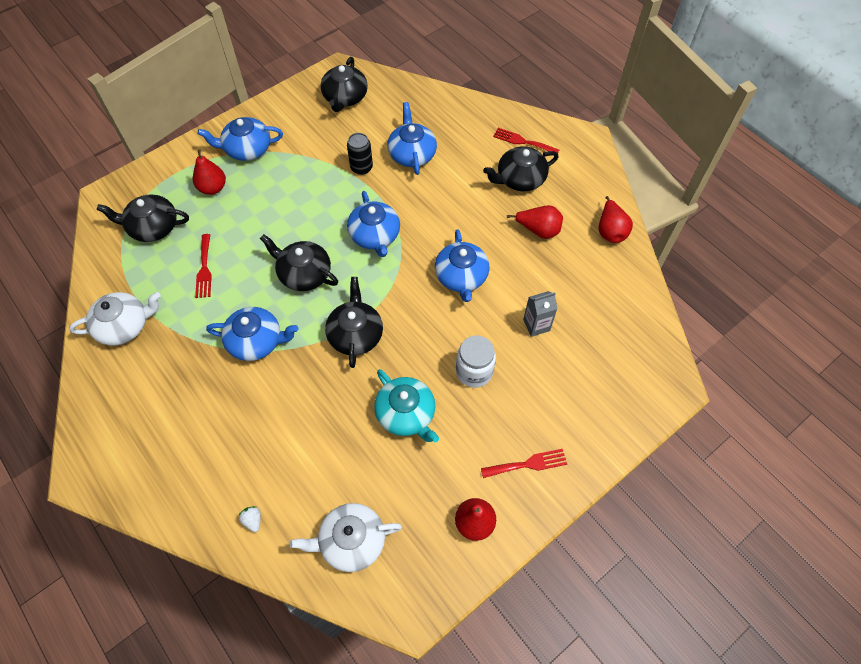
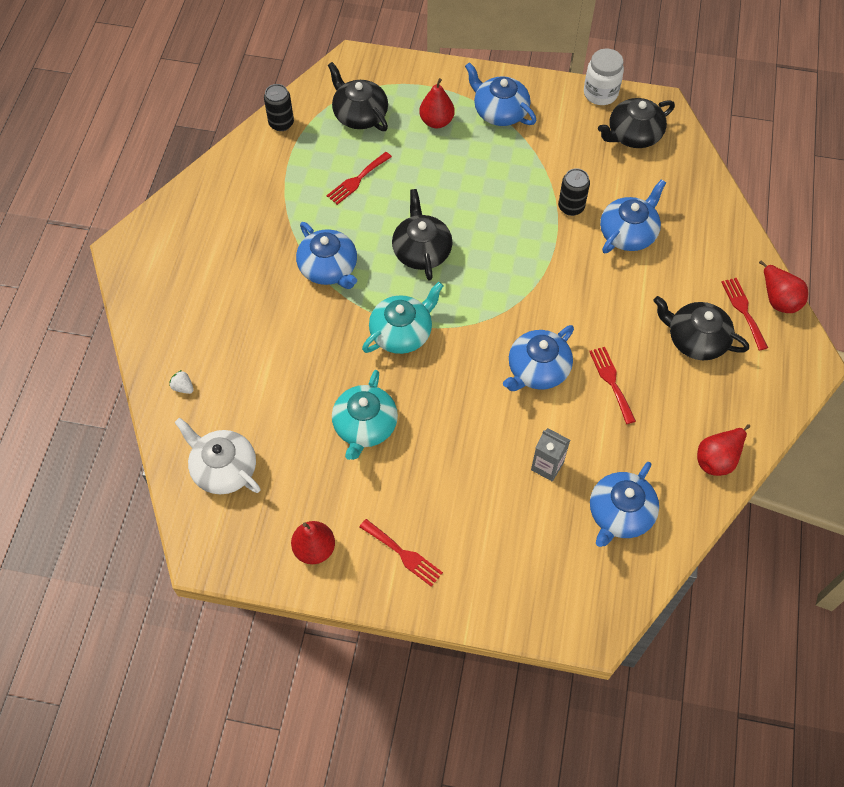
camera: 50 degrees right, 0 degrees up
(100, 280) = (281, 123): none -> black can
(124, 325) = (259, 172): white teapot -> none
(253, 520) = (183, 387): white strawberry -> white strawberry turned 75 degrees counterclockwise
(355, 334) = (402, 332): black teapot -> turquoise teapot
(375, 235) = (511, 272): blue teapot -> blue teapot (620, 514)
(474, 372) = (452, 449): white jar -> white jar (600, 93)
(508, 243) = (611, 381): none -> red fork
(538, 230) = (653, 396): red pear -> red pear (778, 299)

